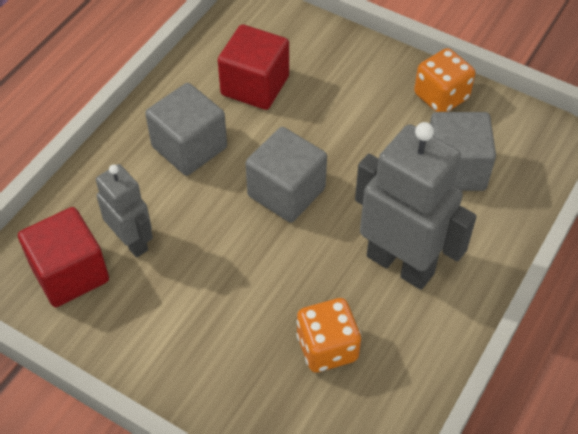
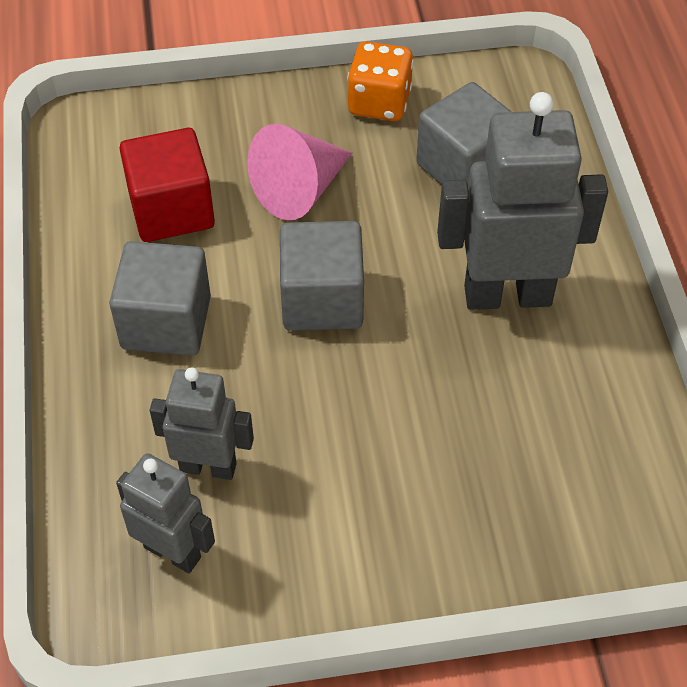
camera: 40 degrees left, 0 degrees up
(70, 273) = (173, 551): red cube -> grey robot
(327, 348) = (522, 426): orange dice -> none
(339, 119) = (300, 189): none -> pink cone

